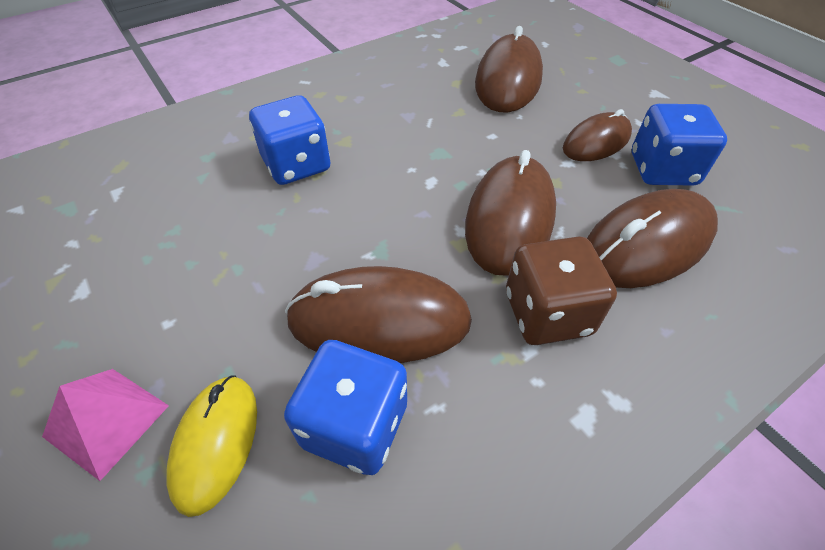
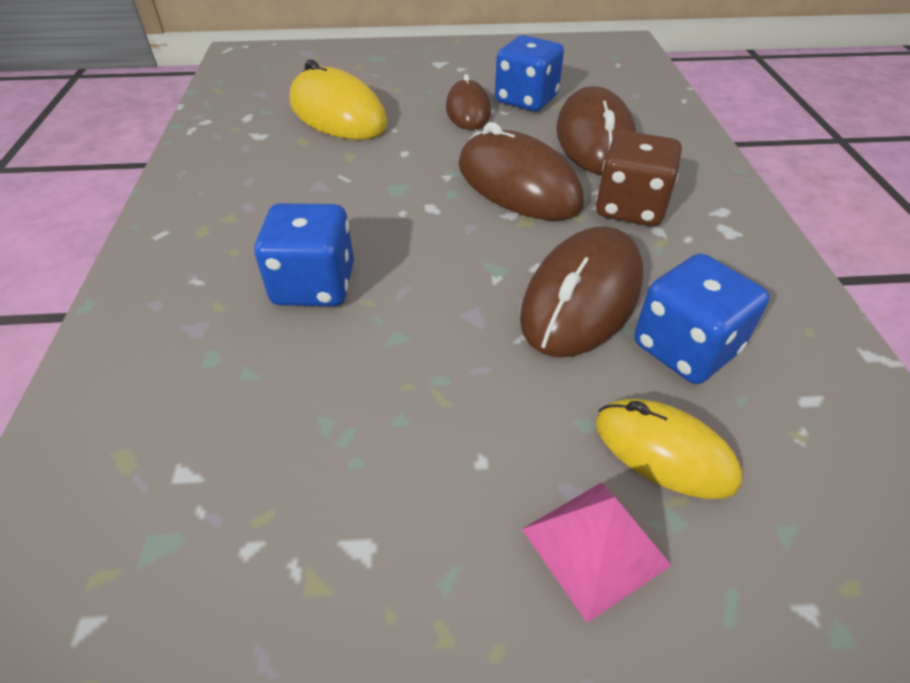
camera: 60 degrees left, 5 degrees down
(508, 80) = (337, 114): brown mouse -> yellow mouse

